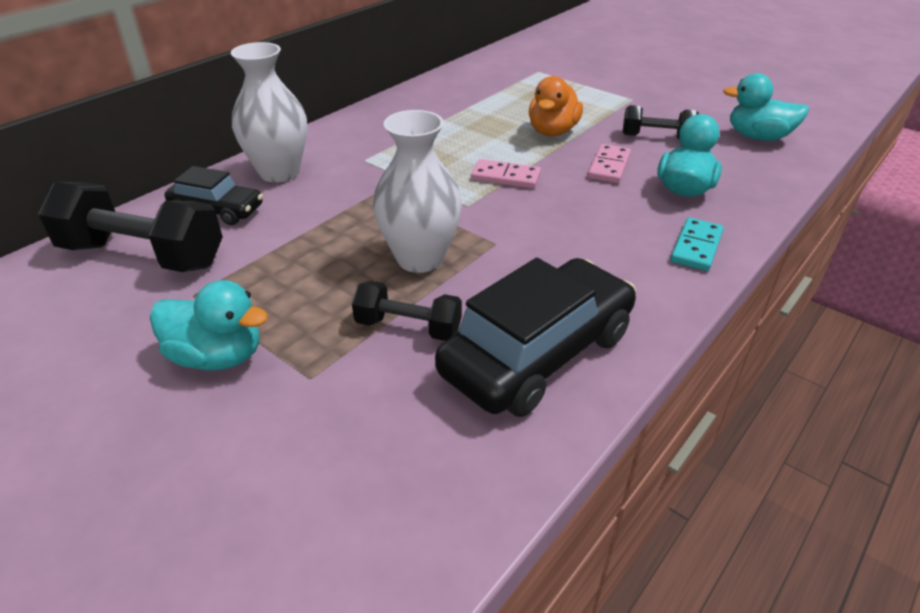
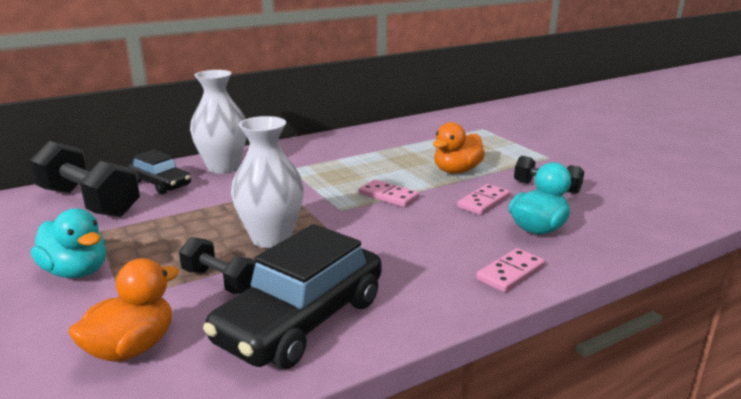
camera: 20 degrees right, 15 degrees down
(378, 437) = (132, 348): none -> orange duck
(537, 353) = (301, 320): black car -> black car turned 150 degrees clockwise
(696, 247) = (510, 273): turquoise domino -> pink domino
(758, 137) = (647, 201): turquoise duck -> none

